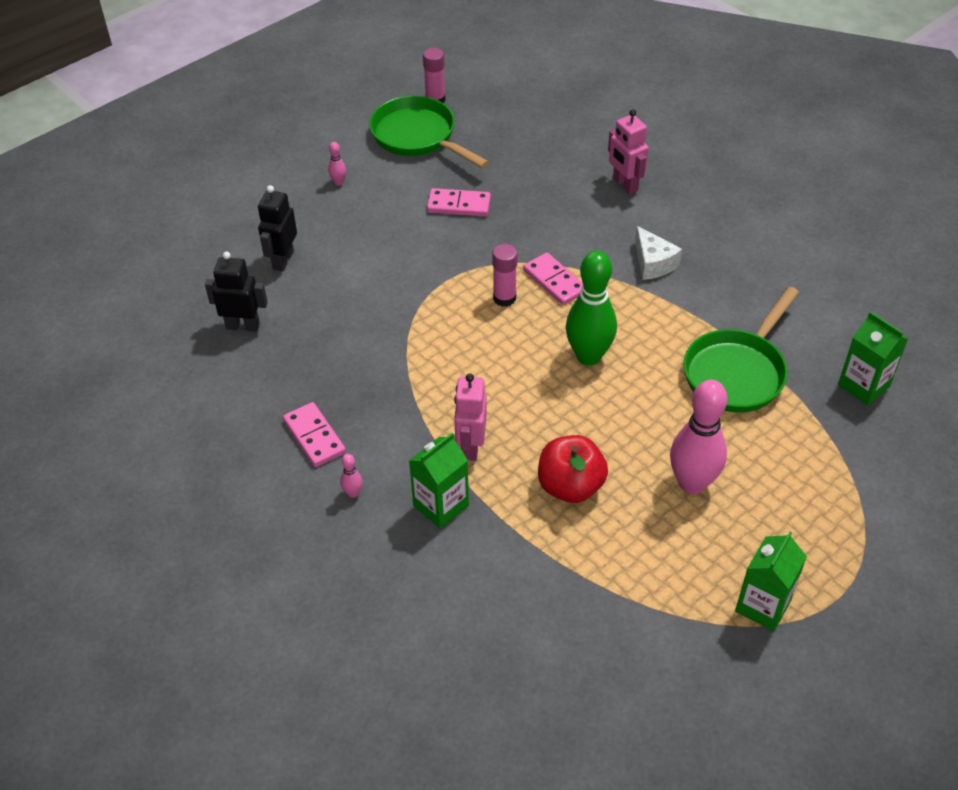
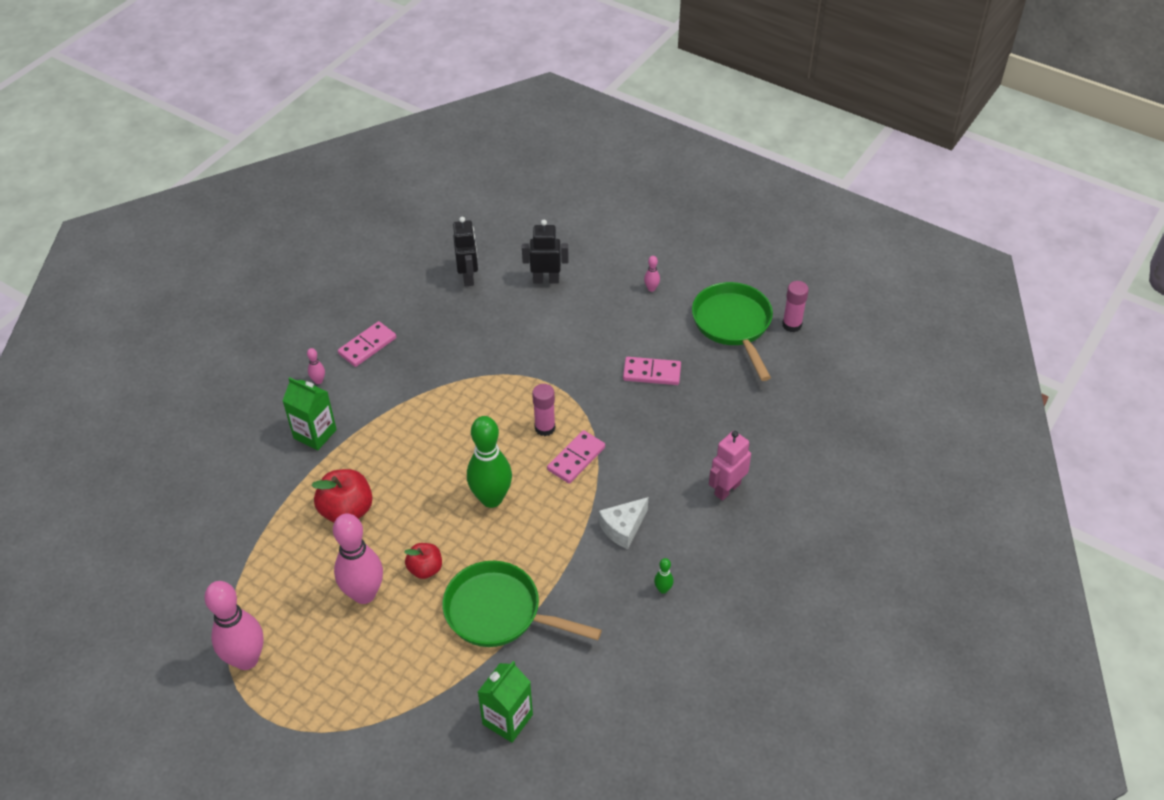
camera: 75 degrees right, 0 degrees up
(418, 137) = (733, 325): green pan -> green pan turned 45 degrees counterclockwise
(459, 205) = (652, 373): pink domino -> pink domino turned 75 degrees counterclockwise
(471, 446) = (375, 440): pink robot -> none
(669, 425) = (425, 569): none -> red apple
(732, 250) = (663, 589): none -> green bowling pin
(763, 605) = (246, 659): green carton -> pink bowling pin

